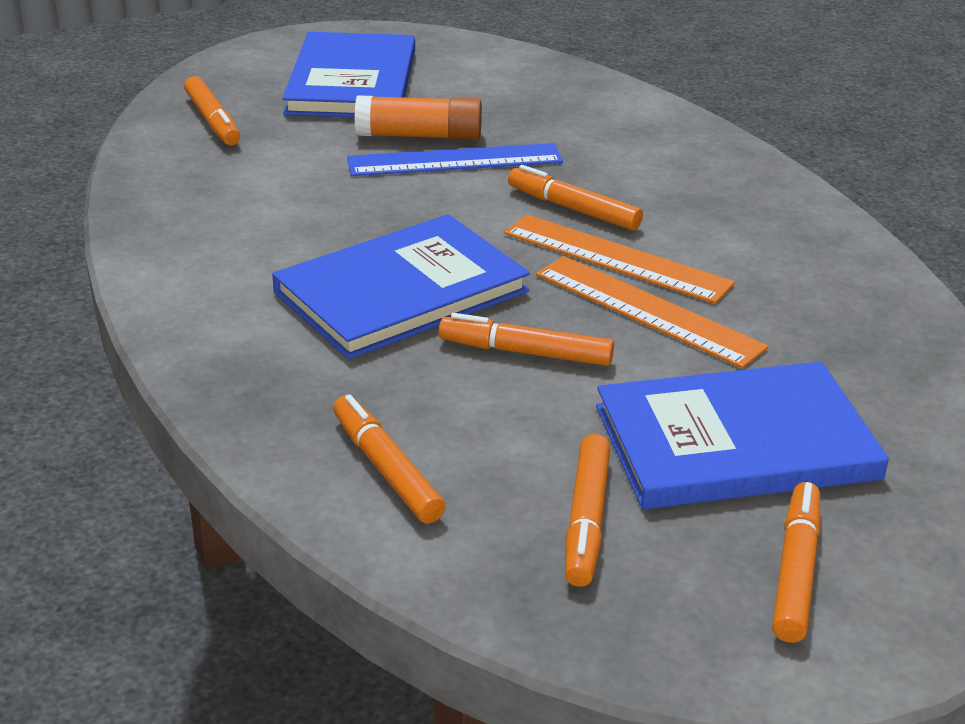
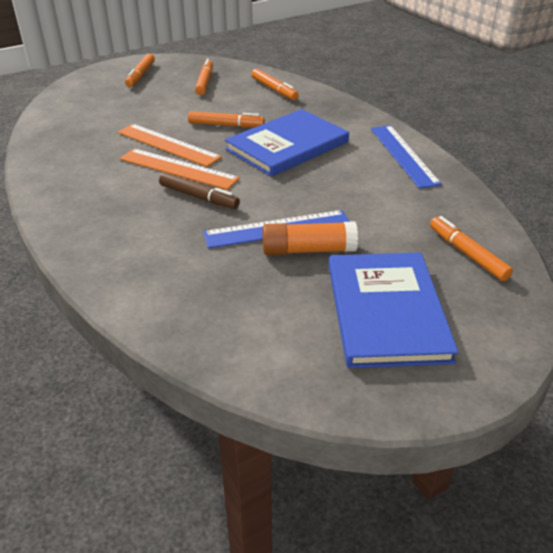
camera: 175 degrees right, 5 degrees up
(184, 258) = (403, 155): none -> blue ruler
(574, 209) = (198, 197): orange marker -> brown marker
(735, 442) = (146, 102): blue book -> none

